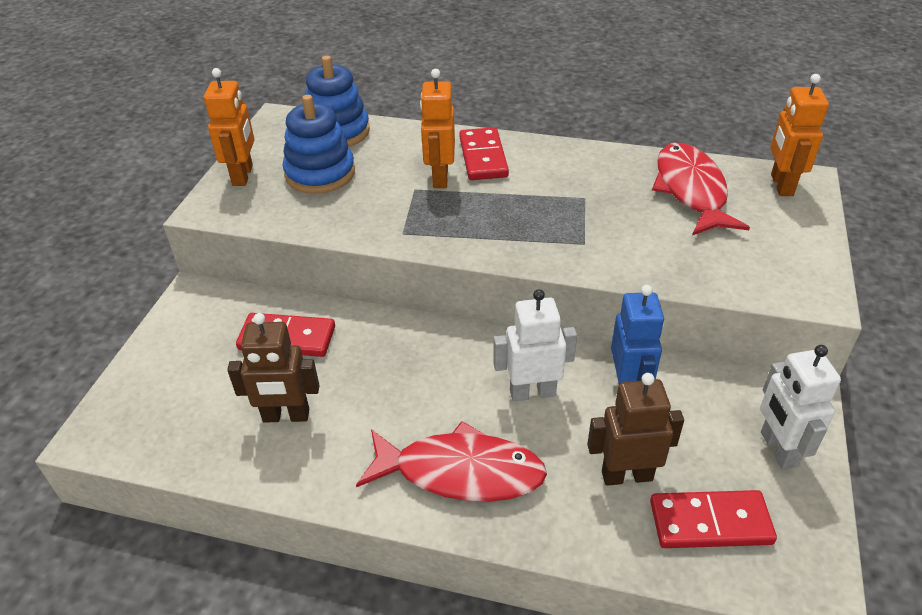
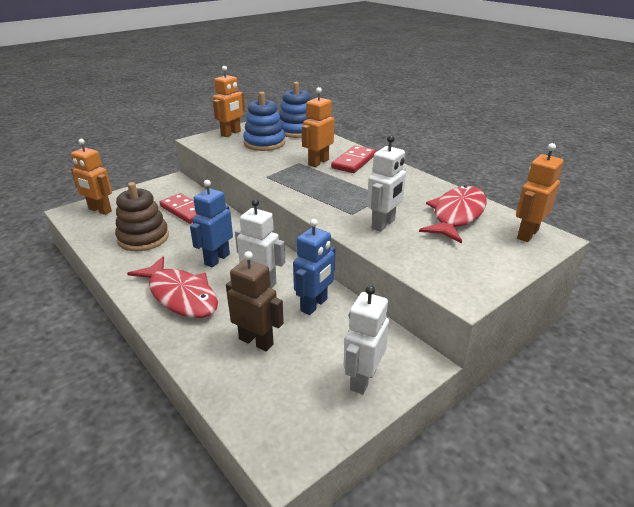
camera: 35 degrees right, 10 degrees down
(143, 407) = (100, 210): none -> orange robot
(286, 416) = (143, 238): brown robot -> brown stacking toy
(436, 391) = (217, 259): none -> blue robot
(637, 242) = (383, 224): none -> white robot
(710, 522) = (269, 388): red domino -> none

